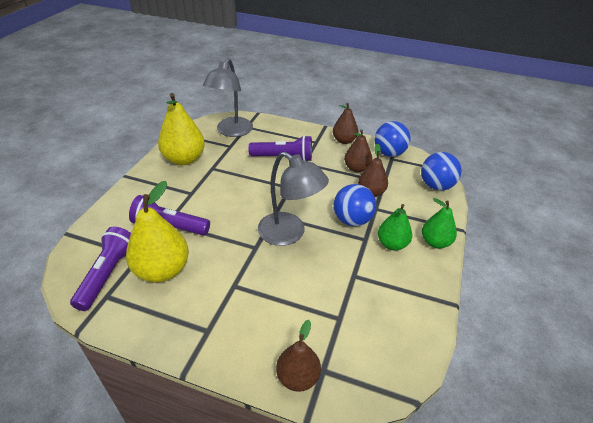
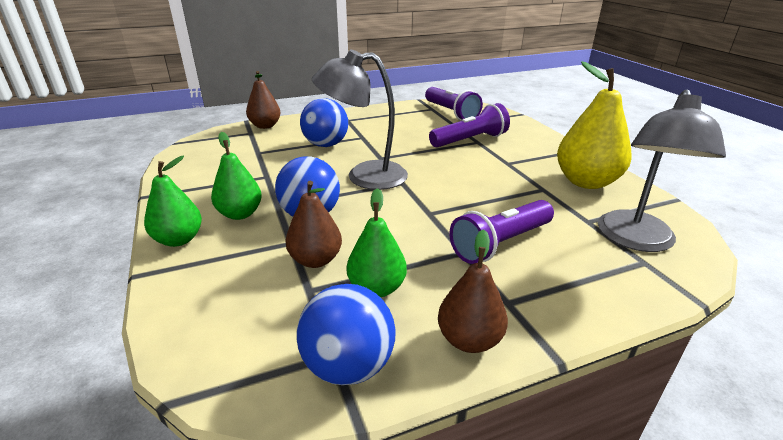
camera: 140 degrees right, 10 degrees down
(162, 270) = (423, 125): yellow pear -> none
(231, 131) = (636, 240): grey lamp -> grey lamp turned 135 degrees counterclockwise
(356, 168) = (377, 288): brown pear -> green pear
(436, 186) = (200, 336): blue ball -> blue ball (326, 145)

